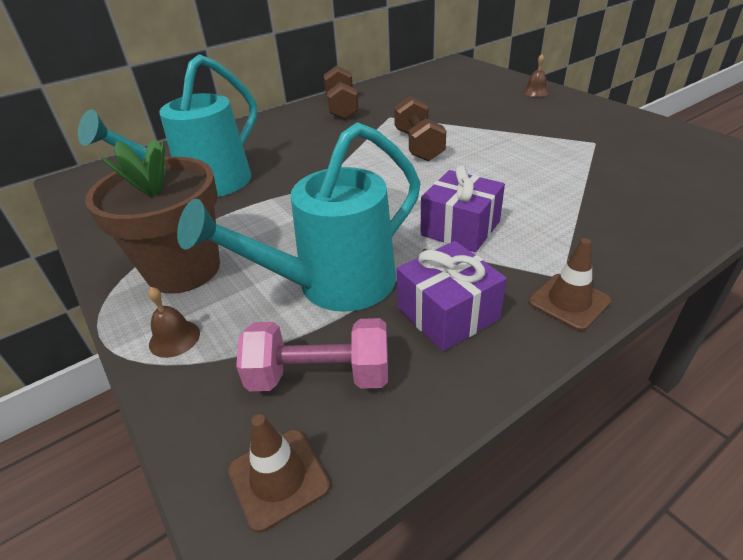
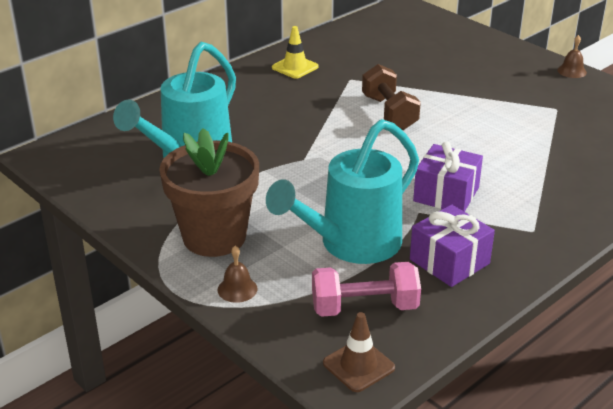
camera: 10 degrees left, 5 degrees down
(341, 108) = (295, 67): brown dumbbell -> yellow traffic cone
(535, 91) = (496, 48): brown bell -> brown bell (572, 71)
(569, 302) = (540, 249): brown traffic cone -> none

